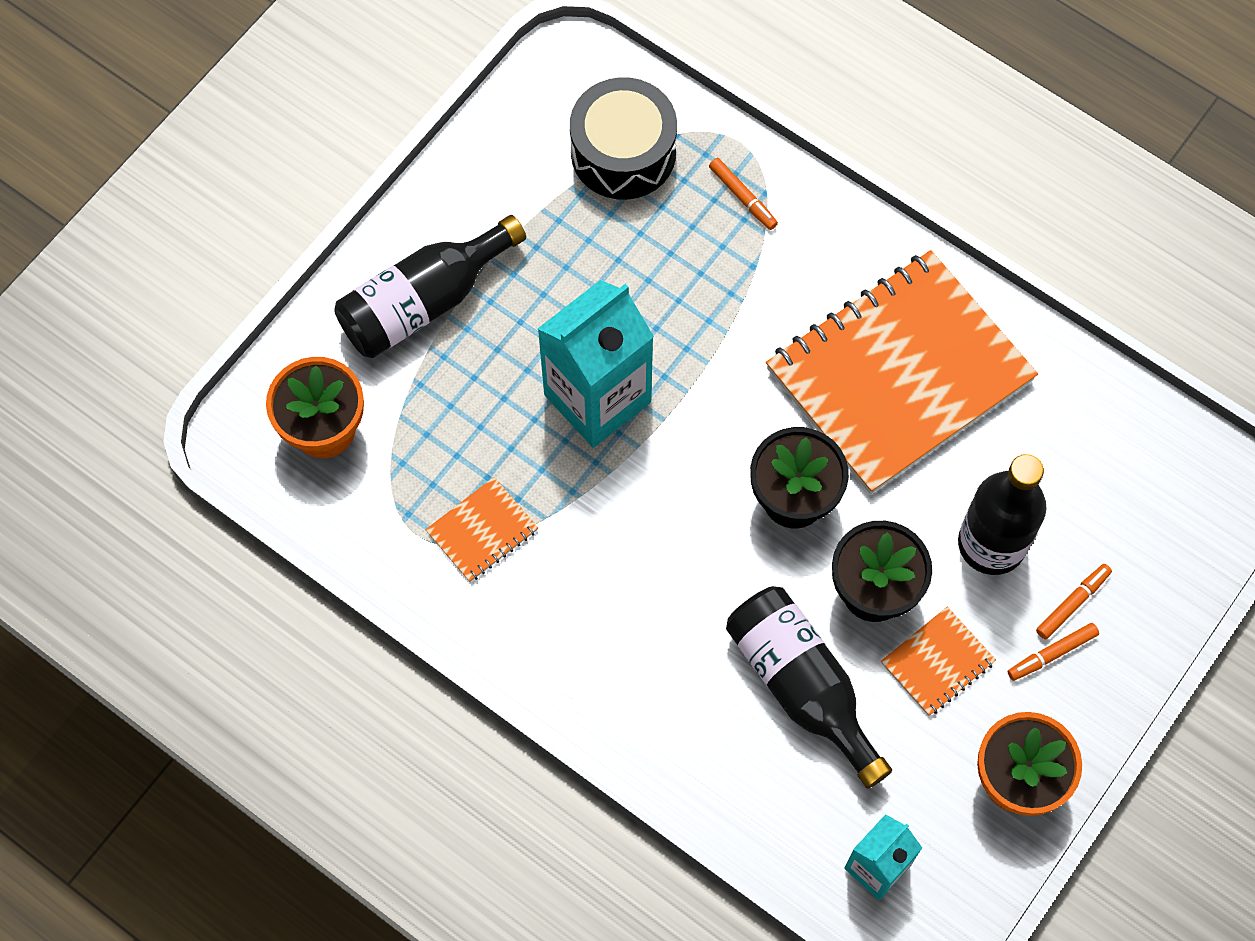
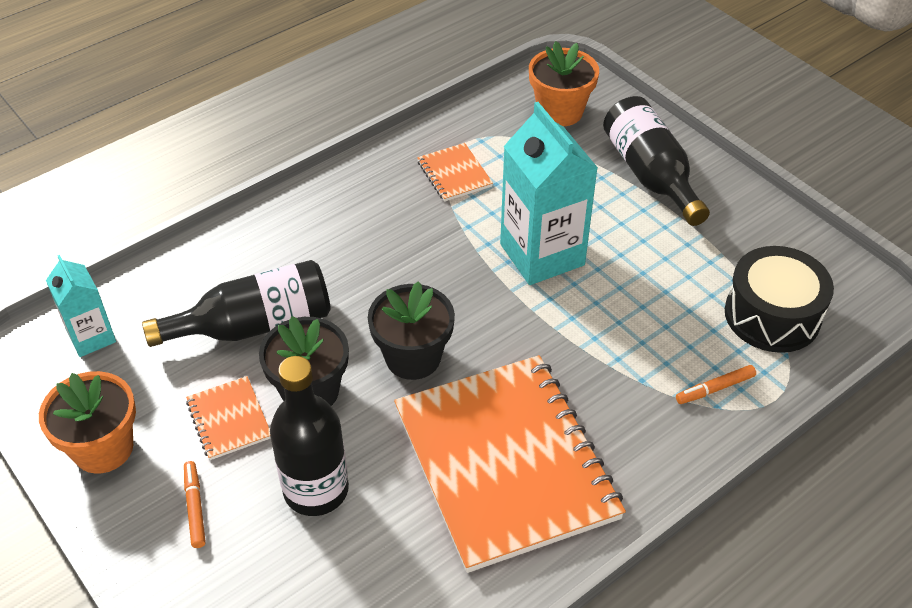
camera: 105 degrees right, 20 degrees down
(1072, 603) = (233, 539): orange marker -> none

